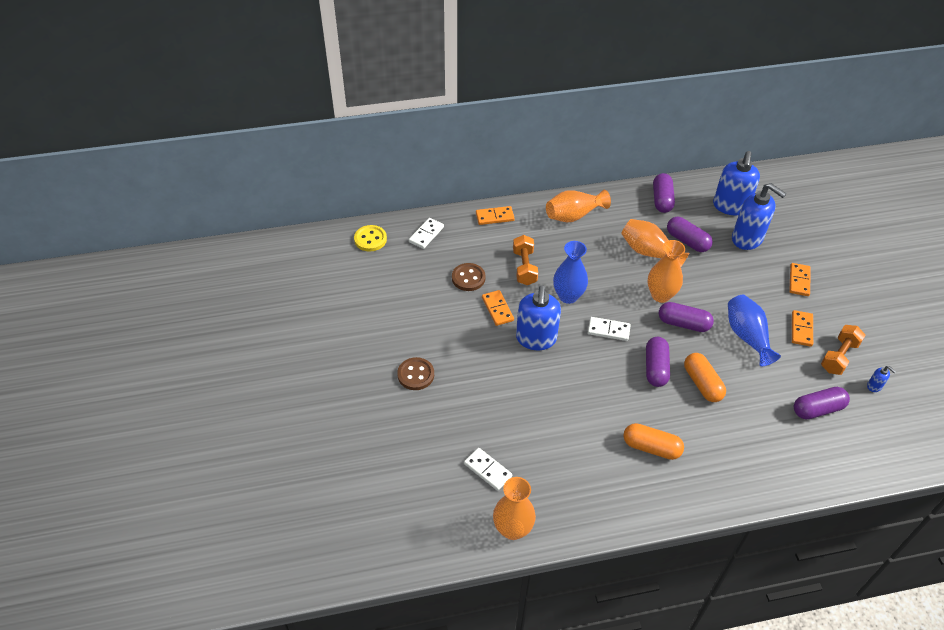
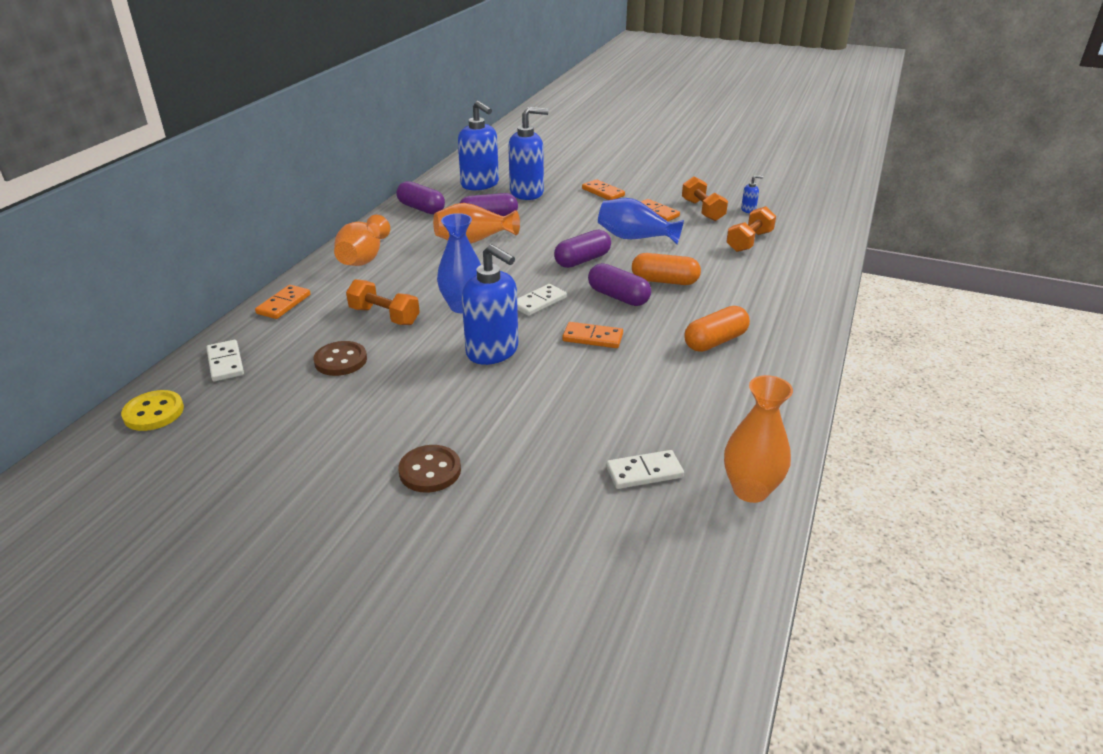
camera: 55 degrees left, 15 degrees down
(497, 309) = (416, 359): orange domino -> orange domino (592, 337)
(660, 295) = (533, 257): orange vase -> none
(817, 409) = (749, 241): purple capsule -> orange dumbbell

